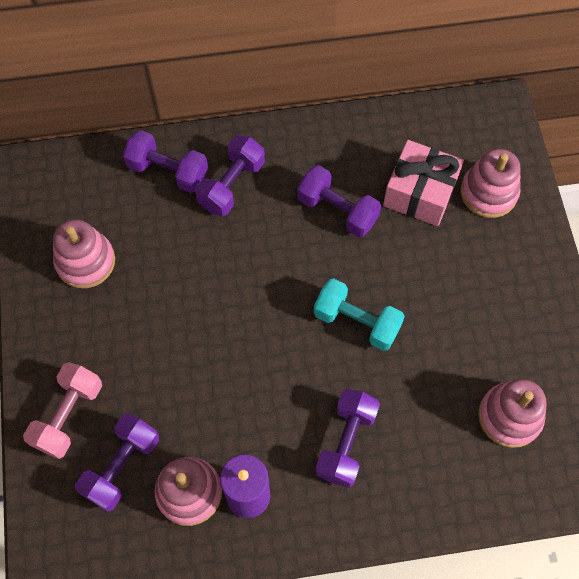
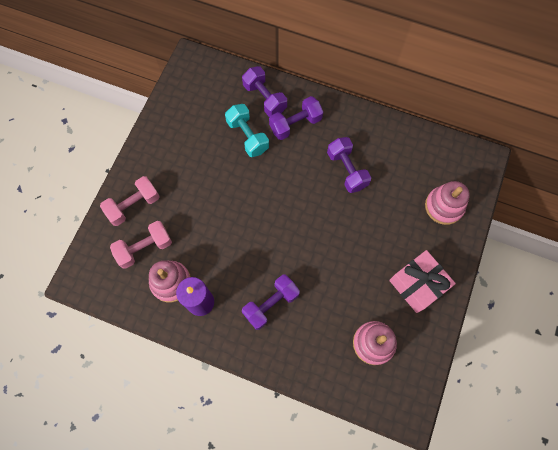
camera: 30 degrees right, 5 degrees up
(85, 261) = (191, 126): pink stacking toy -> none
(121, 466) = (144, 248): purple dumbbell -> pink dumbbell
(357, 322) = (318, 240): turquoise dumbbell -> turquoise dumbbell (247, 136)
(420, 193) = (402, 185): pink gift -> pink gift (417, 284)

